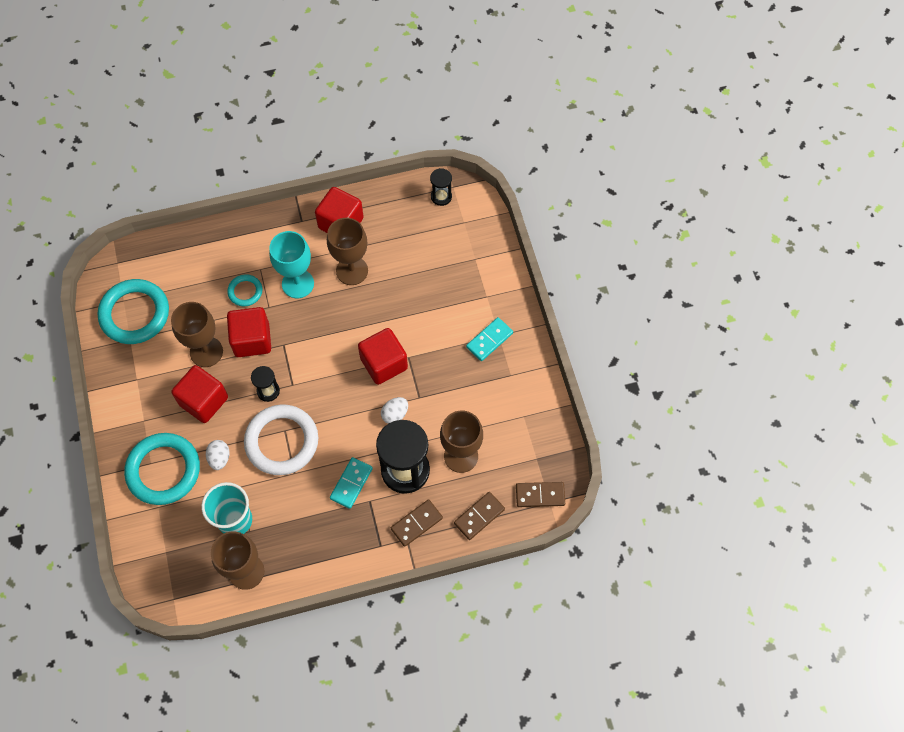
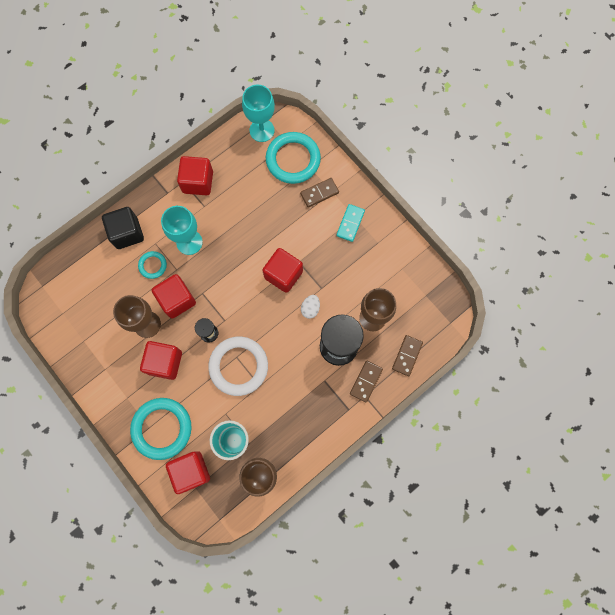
camera: 25 degrees left, 10 degrees up
(135, 314) = (77, 320): turquoise ring -> turquoise ring (293, 160)
(170, 531) = (191, 471): none -> red cube
(219, 458) = (199, 400): white egg -> none
(236, 245) = (127, 233): none -> black cube
(351, 483) = (305, 374): turquoise domino -> none
(352, 271) = (224, 215): brown goblet -> none
(441, 196) = (262, 130): black hourglass -> turquoise goblet
(540, 495) = (441, 321): brown domino -> brown domino (319, 193)

